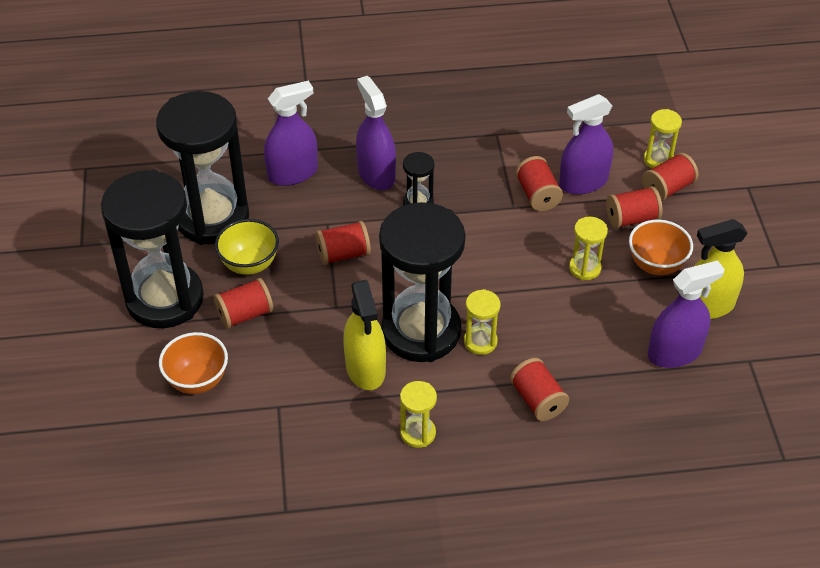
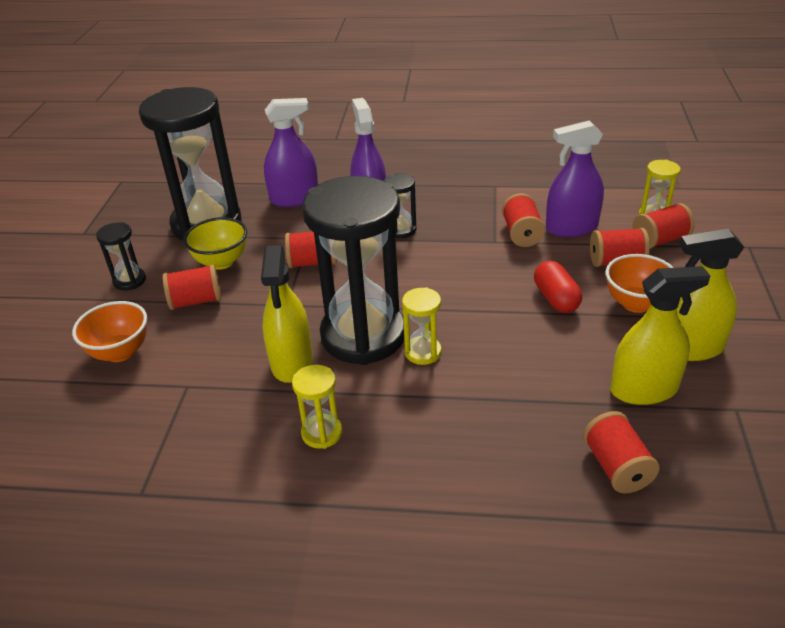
camera: 15 degrees right, 10 degrees down
(165, 299) = (129, 281): black hourglass -> black hourglass, size x0.42
(537, 400) = (469, 418): red spool -> red spool (616, 467)
(585, 268) = (556, 298): yellow hourglass -> red capsule
(674, 352) = (643, 389): purple spray bottle -> yellow spray bottle

